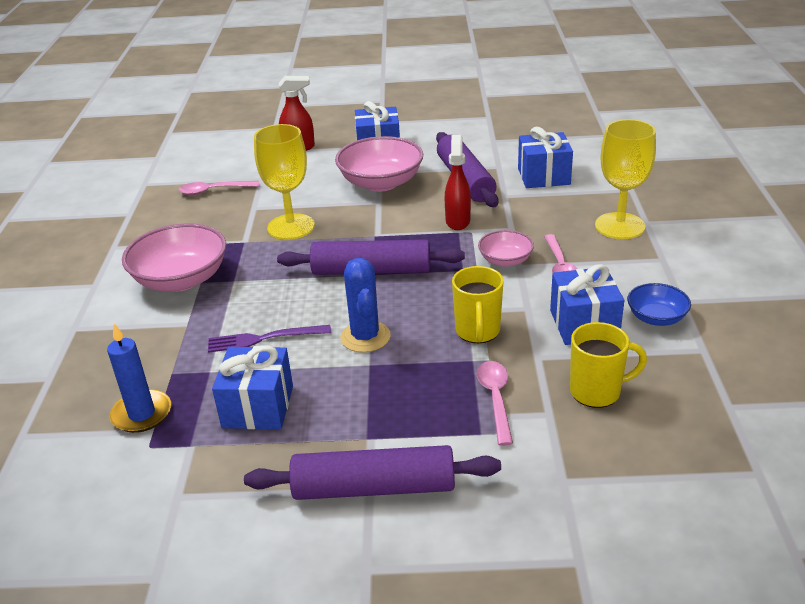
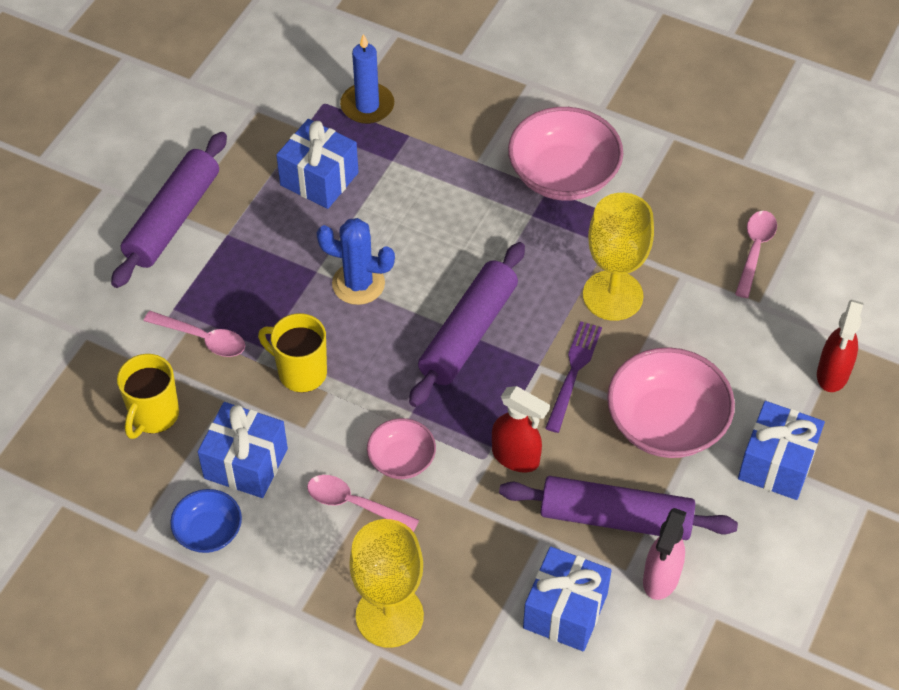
camera: 115 degrees right, 20 degrees up
(264, 338) = (412, 210): purple fork -> purple fork (573, 372)
(489, 158) = (661, 578): none -> pink spray bottle

